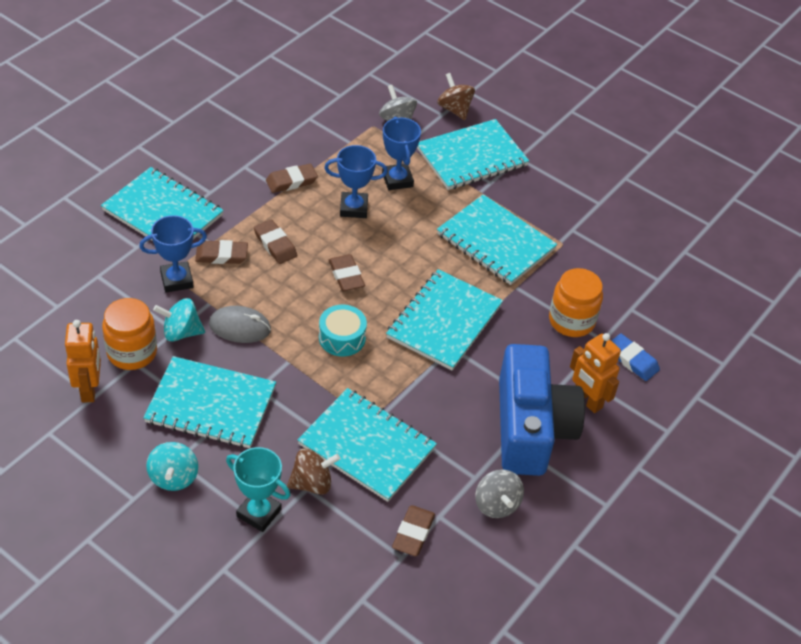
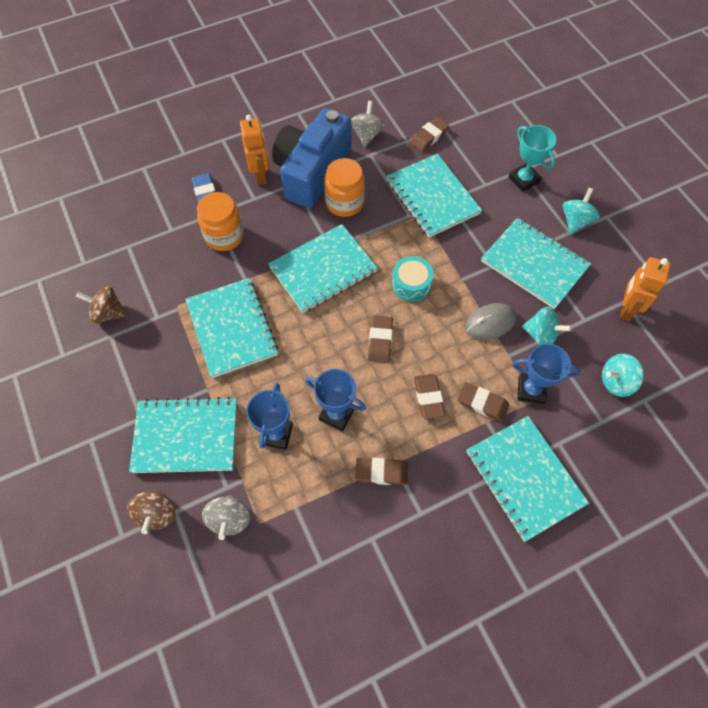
camera: 150 degrees left, 15 degrees up
(90, 313) = (616, 382): none -> turquoise spinning top
(132, 352) = (586, 330): orange jar -> orange jar (345, 203)
(240, 327) = (490, 323): grey mouse -> grey mouse turned 60 degrees counterclockwise
(312, 483) = (481, 186): brown spinning top -> brown spinning top (108, 313)

